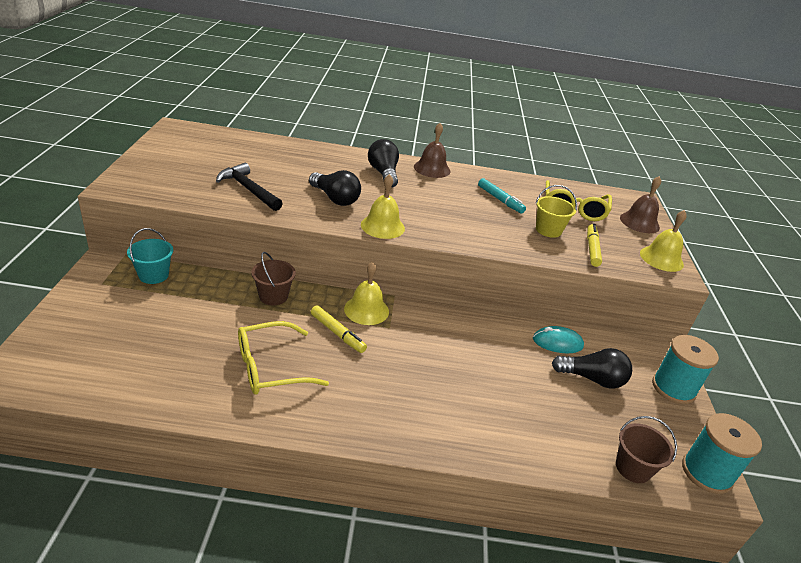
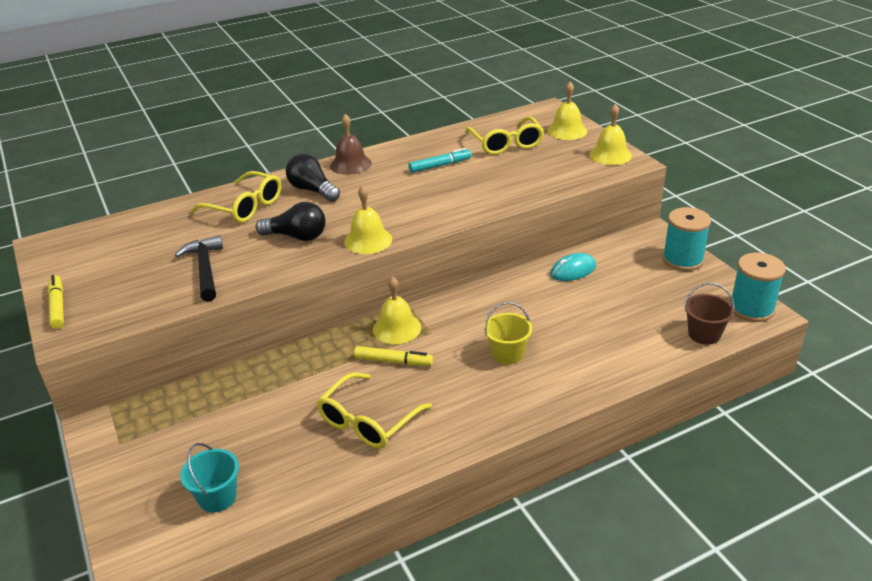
camera: 25 degrees left, 0 degrees up
(153, 275) = (163, 407): turquoise bucket -> turquoise bucket (217, 497)
(248, 189) = (205, 269): black hammer -> black hammer turned 60 degrees clockwise
(273, 296) = (302, 362): brown bucket -> none
(324, 163) = (245, 207): none -> yellow glasses
(500, 200) = (440, 165): turquoise marker -> turquoise marker turned 45 degrees counterclockwise
(548, 230) = (505, 173): yellow bucket -> yellow bucket (507, 354)
(592, 249) = (553, 173): yellow marker -> yellow marker (58, 306)
(592, 379) = (622, 285): black light bulb -> none
(639, 222) = (567, 131): brown bell -> yellow bell

